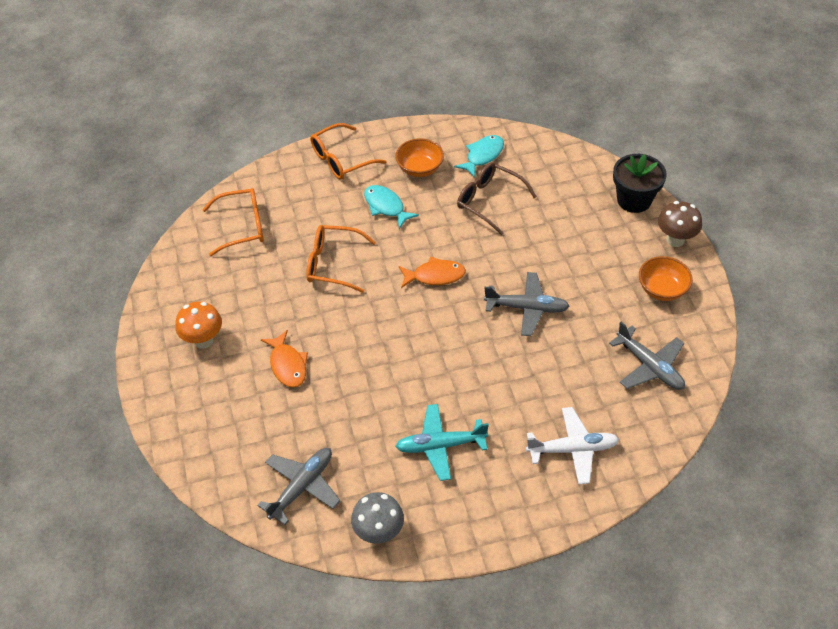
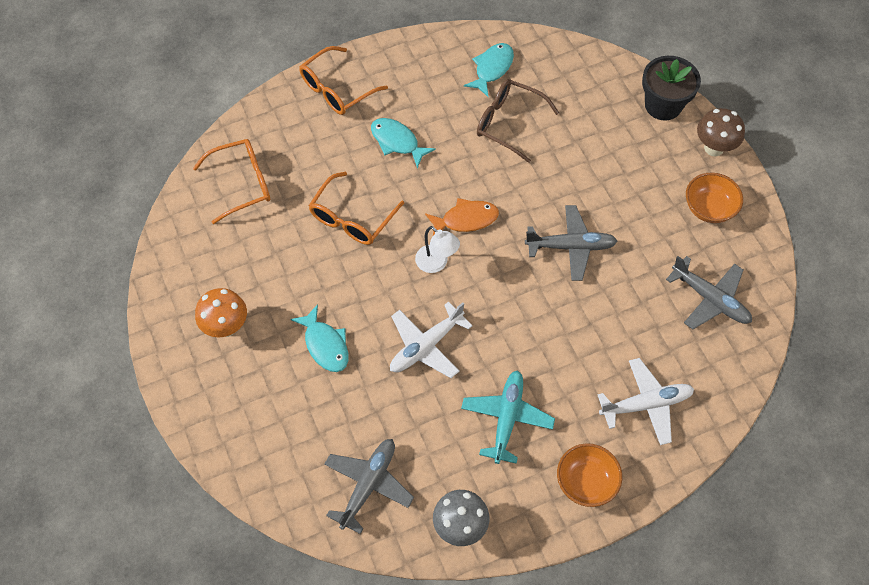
camera: 10 degrees left, 10 degrees up
(287, 365) = (325, 345): orange fish -> turquoise fish
(333, 264) = (352, 218): orange glasses -> orange glasses turned 60 degrees counterclockwise
(378, 376) = (426, 346): none -> white plane
(401, 309) = (436, 263): none -> white lamp
(420, 169) = (426, 91): orange bowl -> orange bowl (586, 482)
(440, 445) = (507, 418): turquoise plane -> turquoise plane turned 120 degrees clockwise

